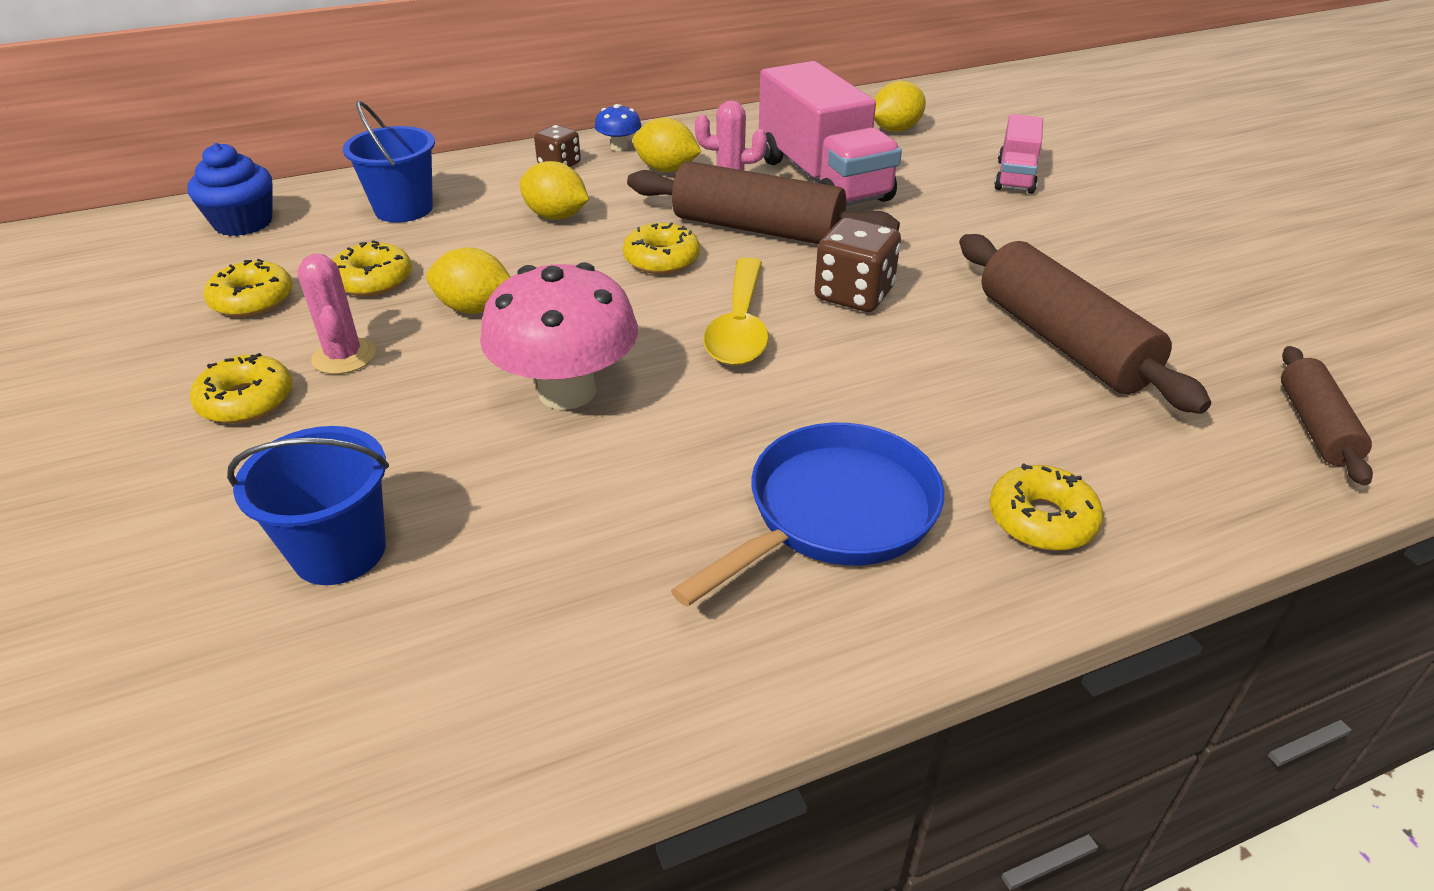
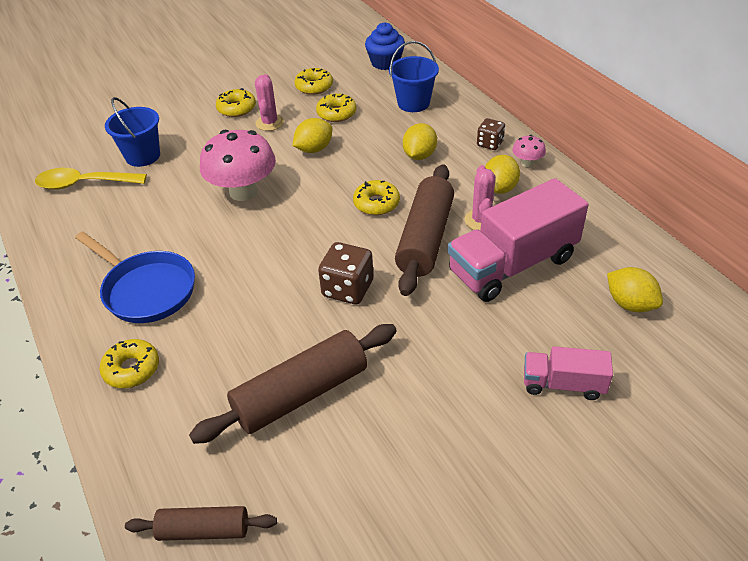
camera: 85 degrees right, 5 degrees up
(344, 356) = (270, 123): pink cactus -> pink cactus turned 60 degrees counterclockwise
(475, 308) = (314, 149): yellow lemon -> yellow lemon turned 45 degrees clockwise
(619, 147) = (527, 163): blue mushroom -> pink mushroom
(740, 327) = (305, 243): yellow spoon -> yellow spoon (84, 184)

